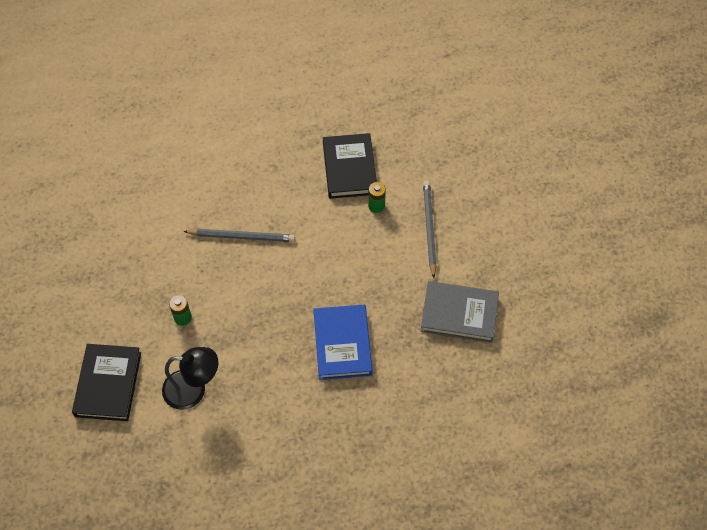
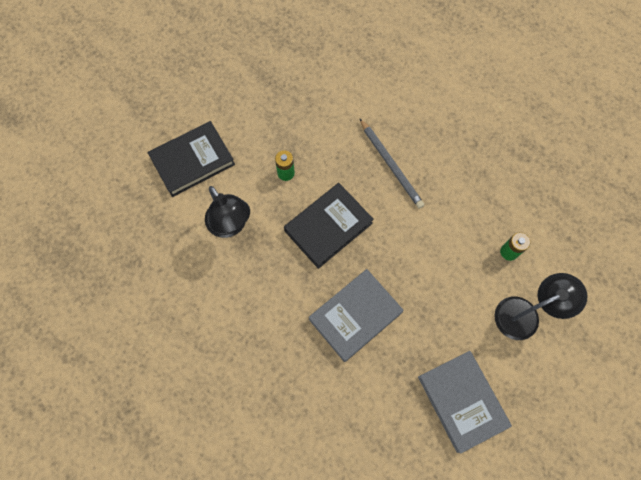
camera: 55 degrees right, 10 degrees up
(342, 344) = (355, 316): blue book -> grey book
(349, 168) = (526, 204): black book -> black book (328, 227)
(429, 229) = (525, 314): grey pencil -> black lamp

